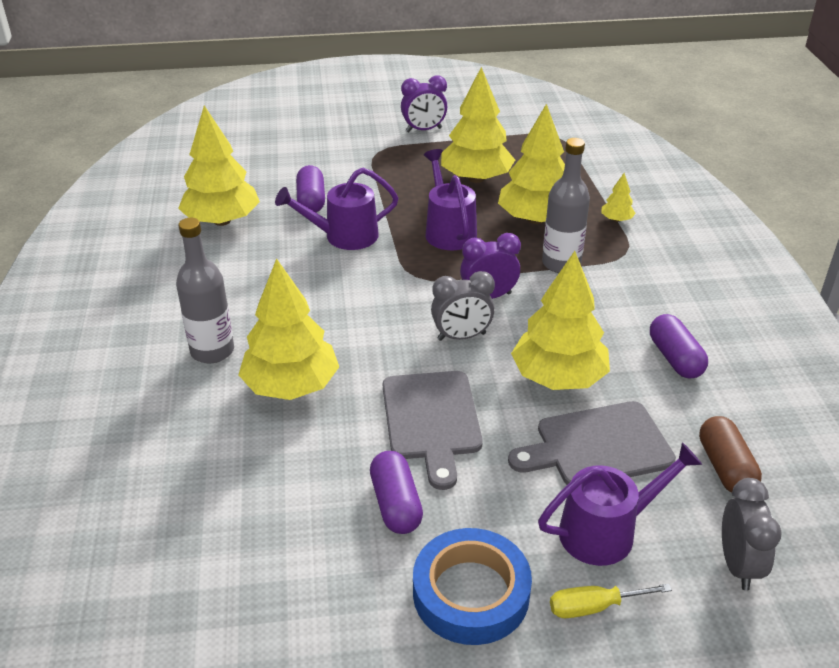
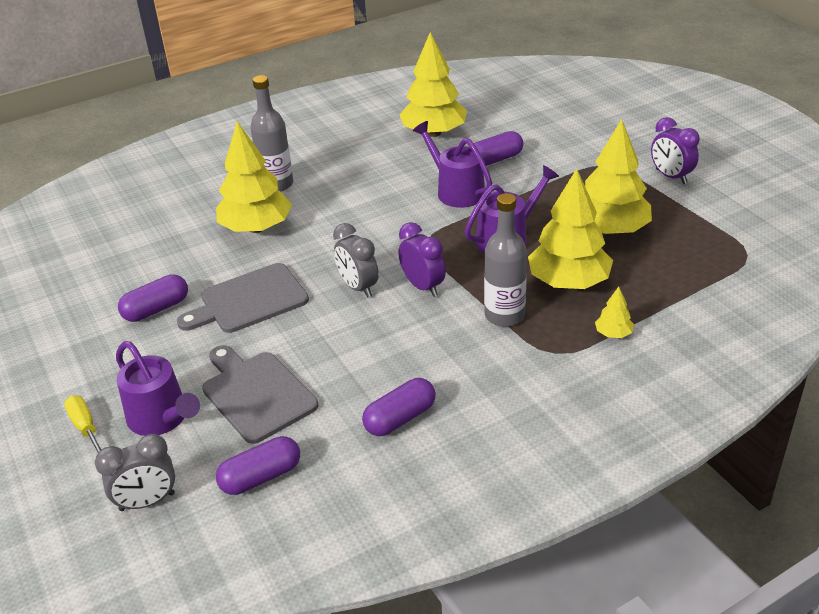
camera: 70 degrees right, 0 degrees up
(471, 593) = (85, 365): blue tape -> none
(558, 378) = (333, 352): yellow tree -> none
(725, 468) = (261, 477): brown capsule -> purple capsule

